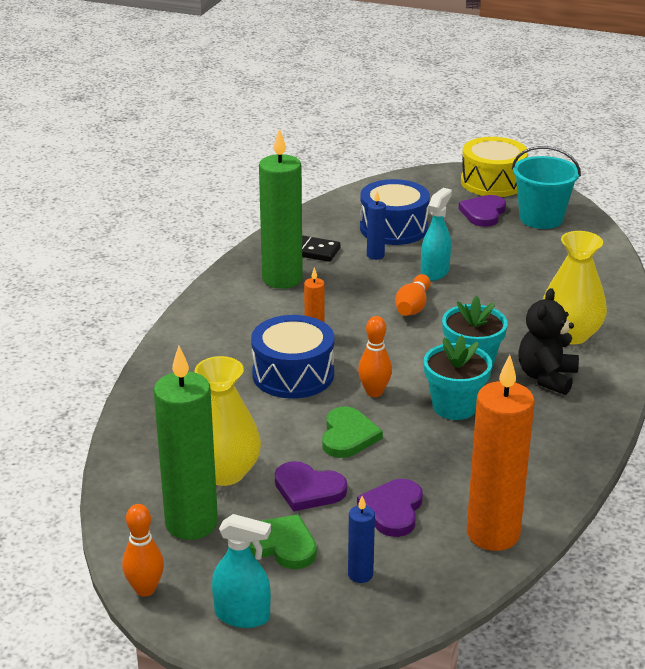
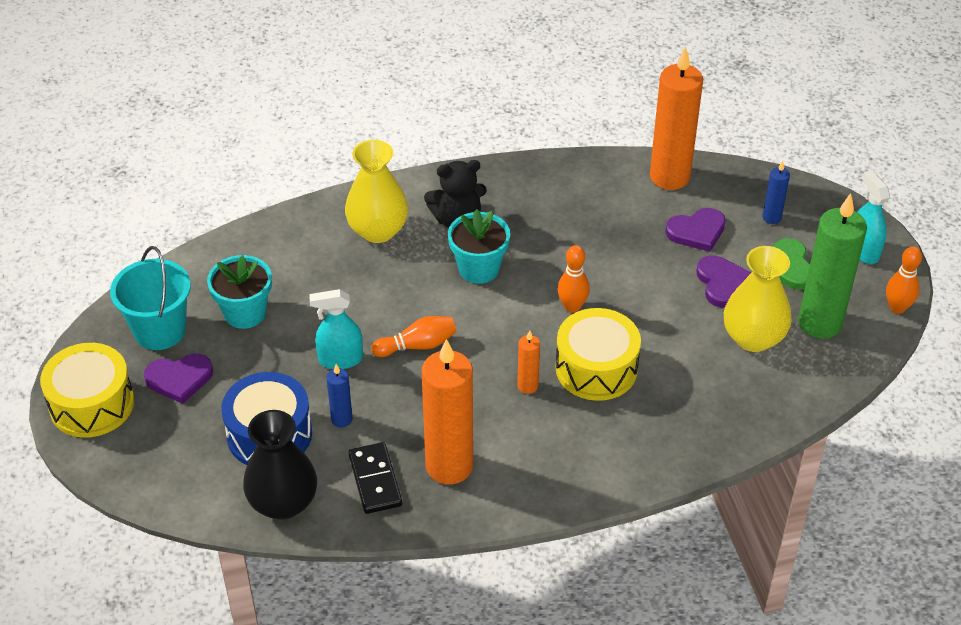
camera: 125 degrees left, 15 degrees up
(282, 279) = (449, 466): green candle -> orange candle
(293, 374) = (596, 368): blue drum -> yellow drum
(329, 216) = (283, 503): none -> black vase
(348, 436) = (642, 293): green heart -> none
(454, 406) = (546, 253): turquoise flower pot -> turquoise flower pot (245, 313)

